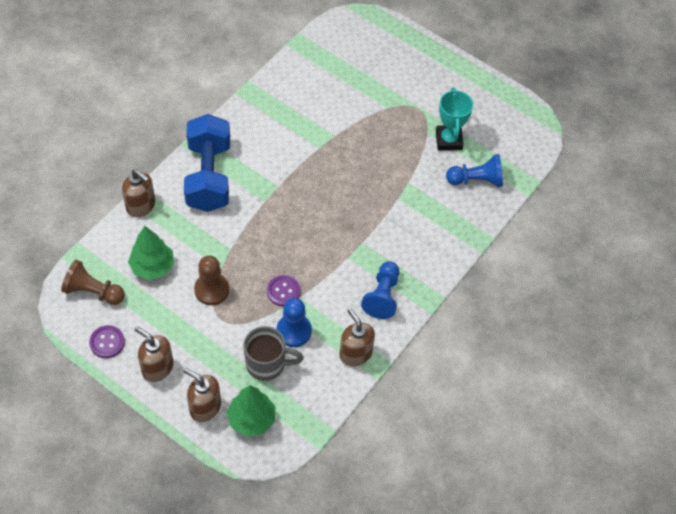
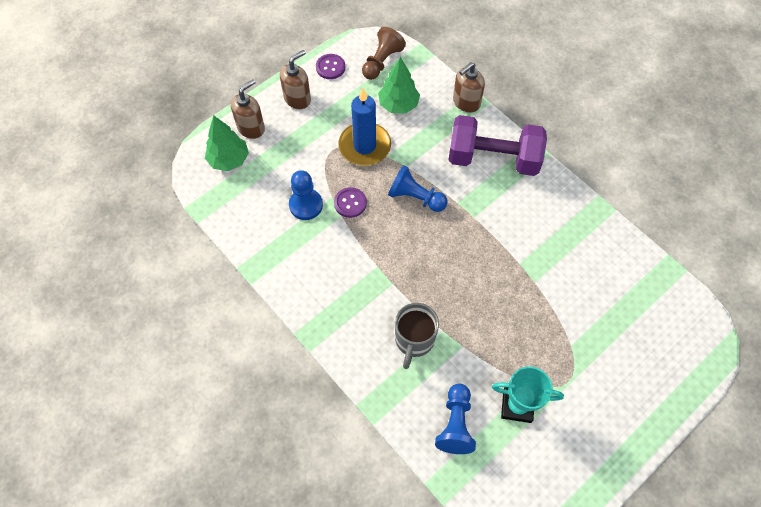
camera: 105 degrees right, 5 degrees up
(209, 176) = (493, 159): blue dumbbell -> purple dumbbell
(211, 290) = (364, 146): brown pawn -> blue candle
(267, 364) = (278, 179): grey mug -> grey mug (414, 340)
(355, 353) = (269, 253): brown soap dispenser -> none
(382, 296) = (325, 290): blue pawn -> blue pawn (415, 197)

